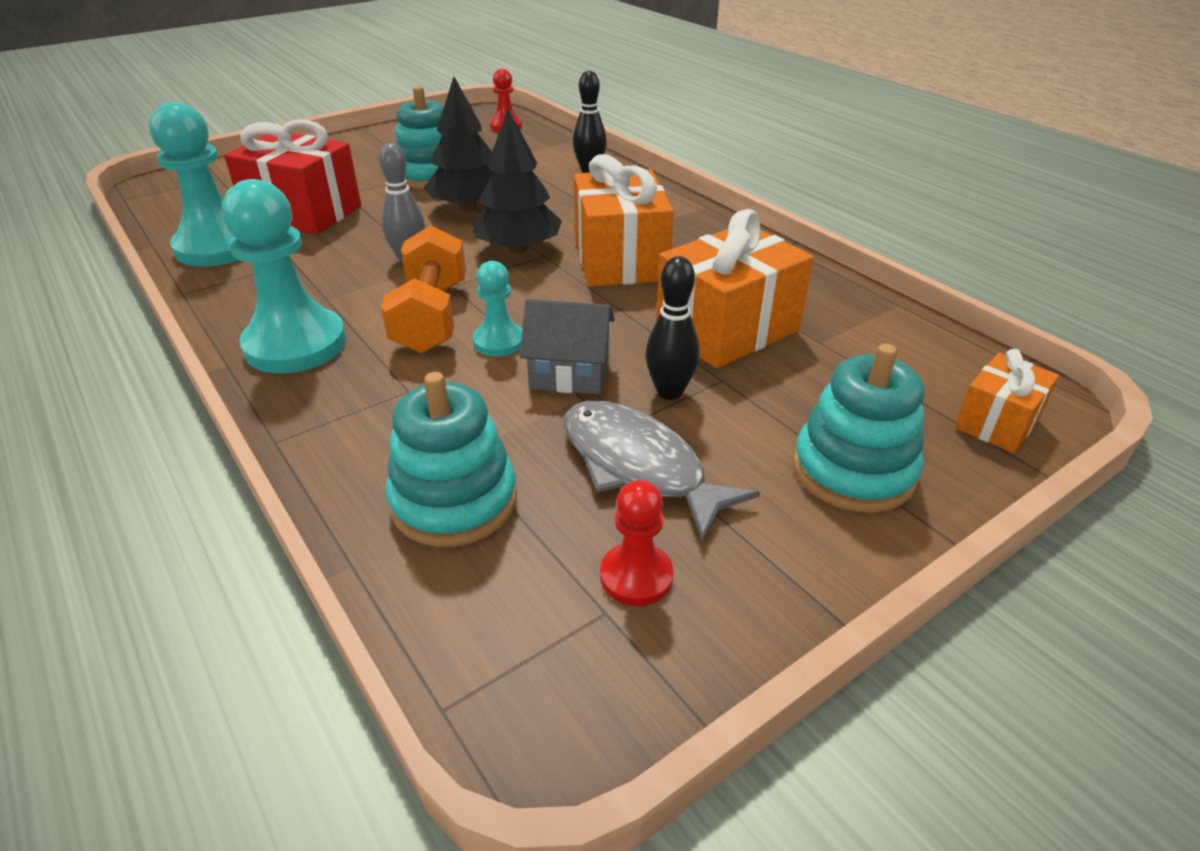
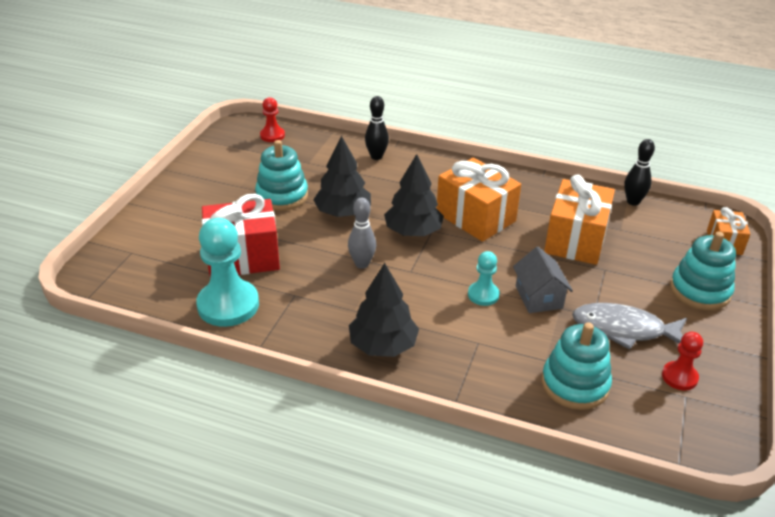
camera: 35 degrees left, 0 degrees up
(295, 344) = (383, 345): turquoise pawn -> black tree
(431, 317) = (429, 296): orange dumbbell -> none
(569, 373) = (538, 297): grey house -> grey house turned 75 degrees counterclockwise
(669, 392) = (592, 286): black bowling pin -> black bowling pin (633, 202)

